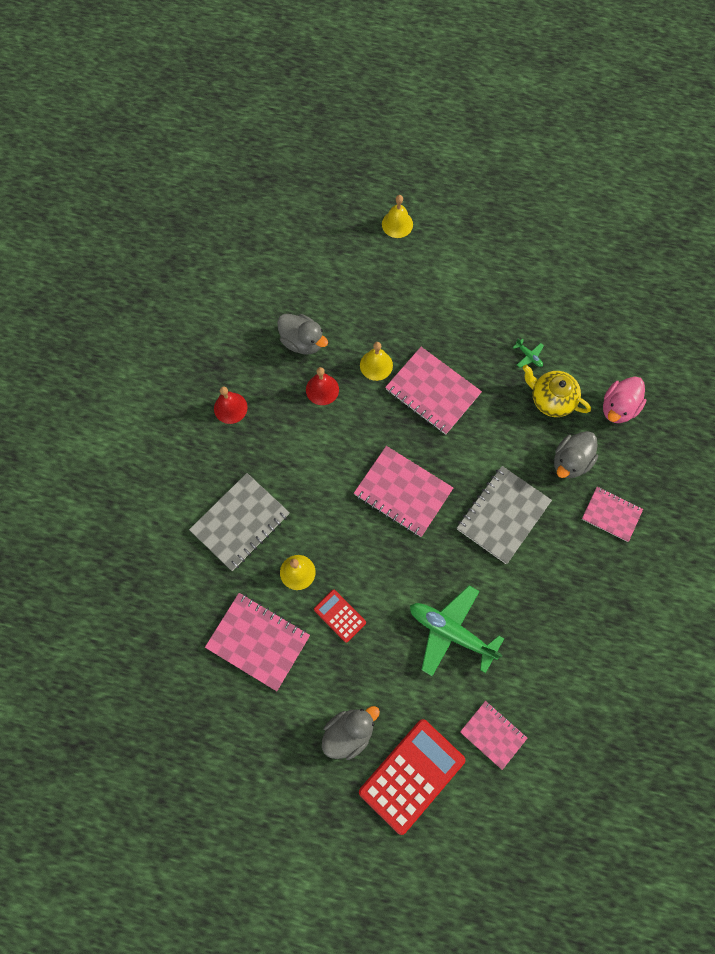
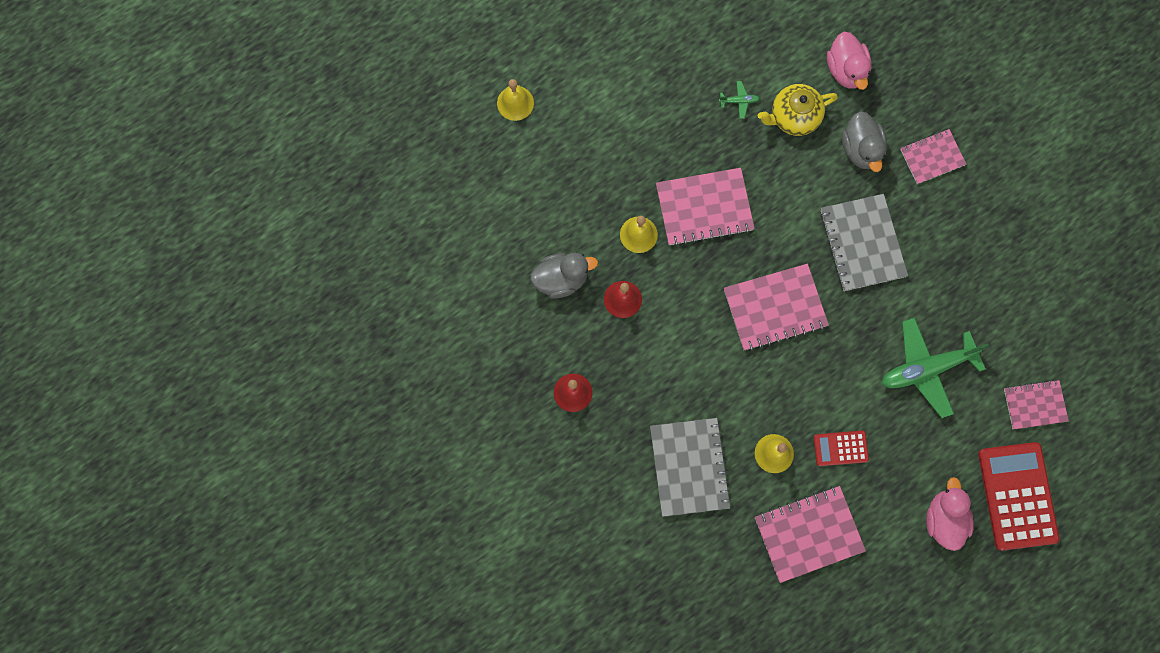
camera: 50 degrees left, 5 degrees up
(349, 732) = (944, 519): grey duck -> pink duck

